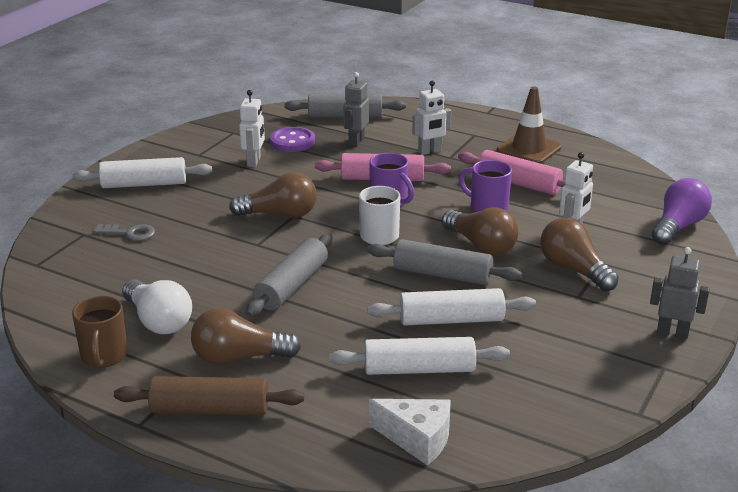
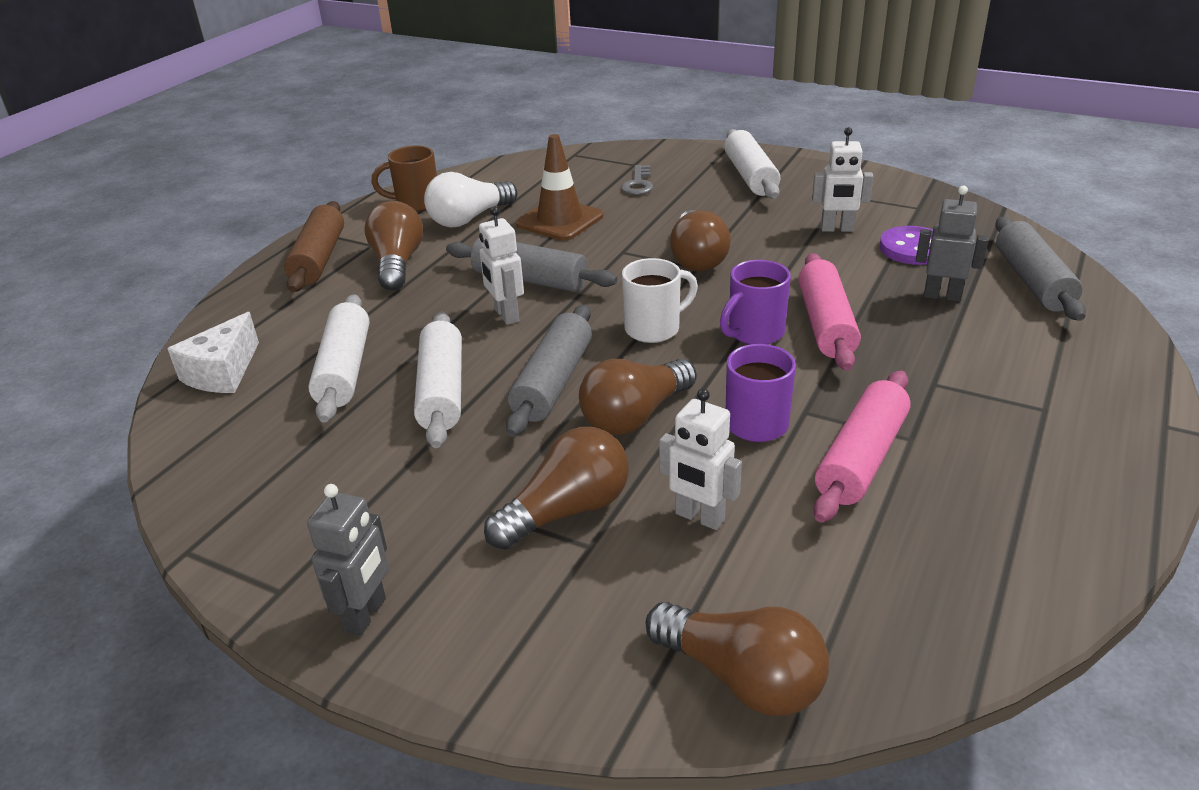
camera: 90 degrees right, 5 degrees up
(430, 151) = (944, 363): white robot -> white robot (506, 315)
(528, 149) = (1018, 475): brown traffic cone -> brown traffic cone (560, 220)
(678, 226) = (742, 678): purple light bulb -> brown light bulb

